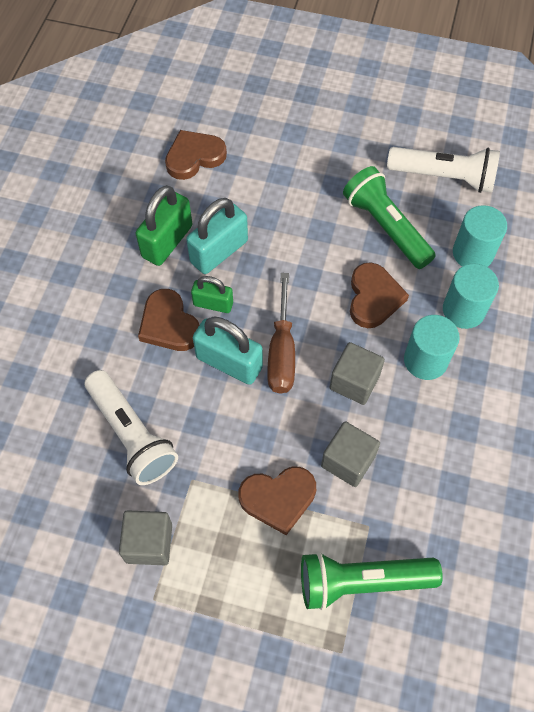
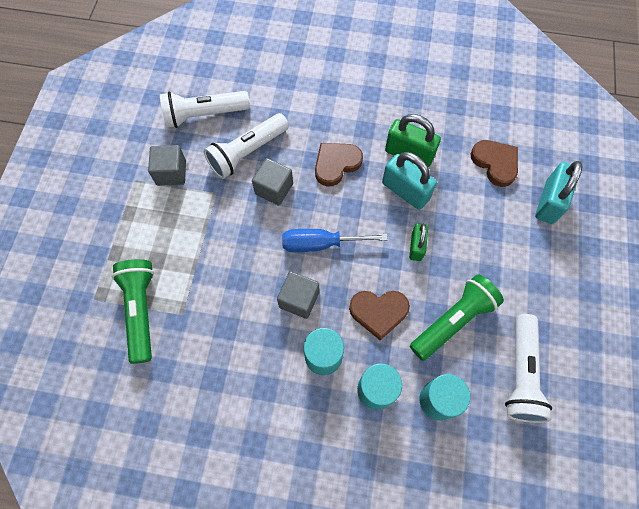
camera: 85 degrees right, 5 degrees up
(54, 494) = (204, 115): none -> white flashlight
(213, 304) = (357, 192): green padlock -> green padlock (416, 246)
(229, 363) = (308, 208): turquoise padlock -> turquoise padlock (549, 202)
(278, 498) = (202, 250): brown heart -> none
(282, 351) = (321, 244): brown screwdriver -> blue screwdriver
(348, 461) = (232, 297): grey cube -> grey cube (274, 189)

